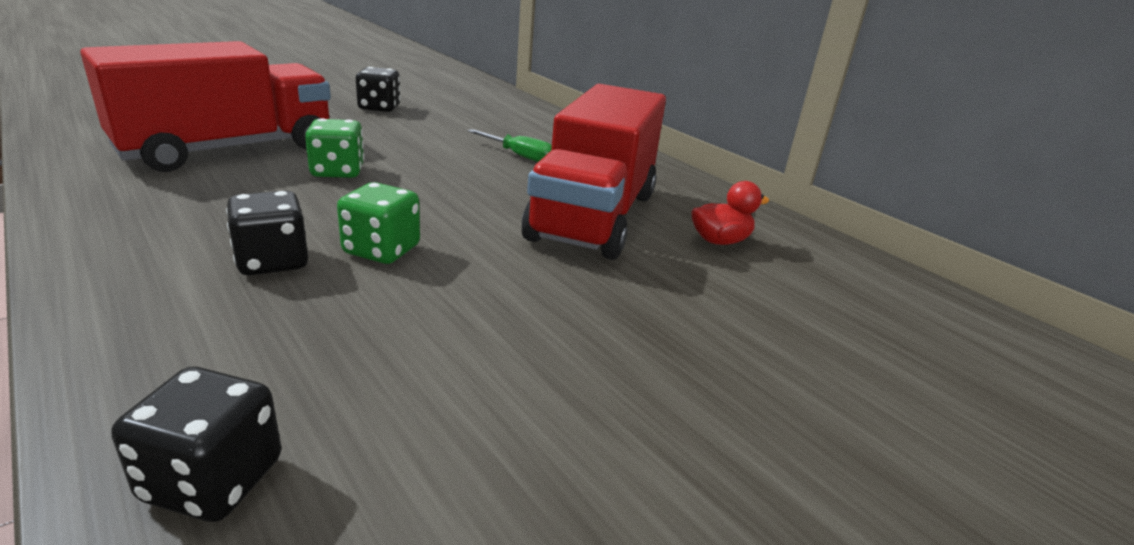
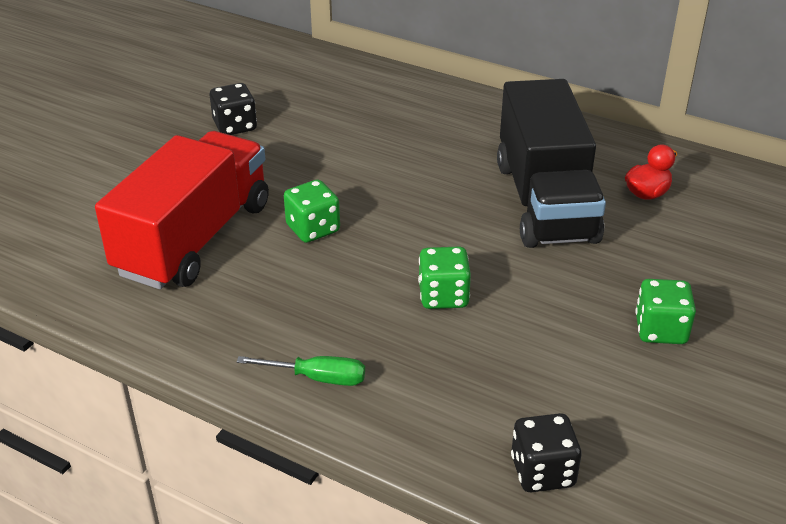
camera: 20 degrees left, 10 degrees up
(272, 261) = (388, 335): black dice -> none
(520, 156) = (426, 150): green screwdriver -> green screwdriver (318, 378)
(594, 216) = (545, 201): red truck -> black truck
(606, 366) = (660, 330): none -> green dice

